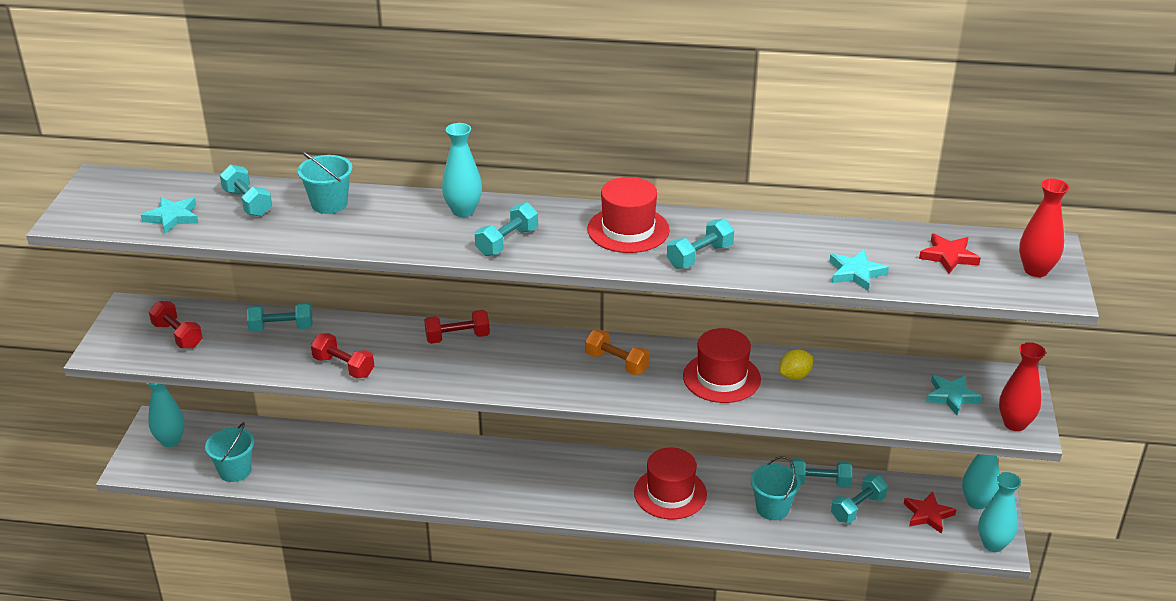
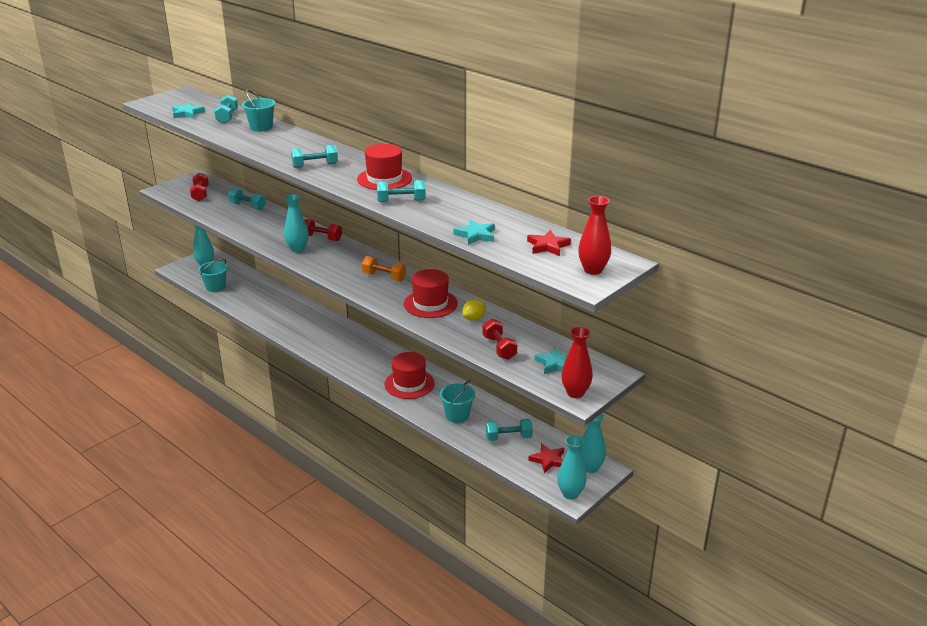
camera: 35 degrees right, 5 degrees down
(343, 367) = (251, 231): red dumbbell -> red dumbbell (499, 348)
(463, 211) = (317, 147): turquoise vase -> turquoise vase (297, 249)
(617, 363) = (384, 277): orange dumbbell -> orange dumbbell turned 45 degrees counterclockwise
(795, 376) = (474, 318): yellow lemon -> yellow lemon turned 45 degrees counterclockwise
(819, 482) = (502, 415): turquoise dumbbell -> none

